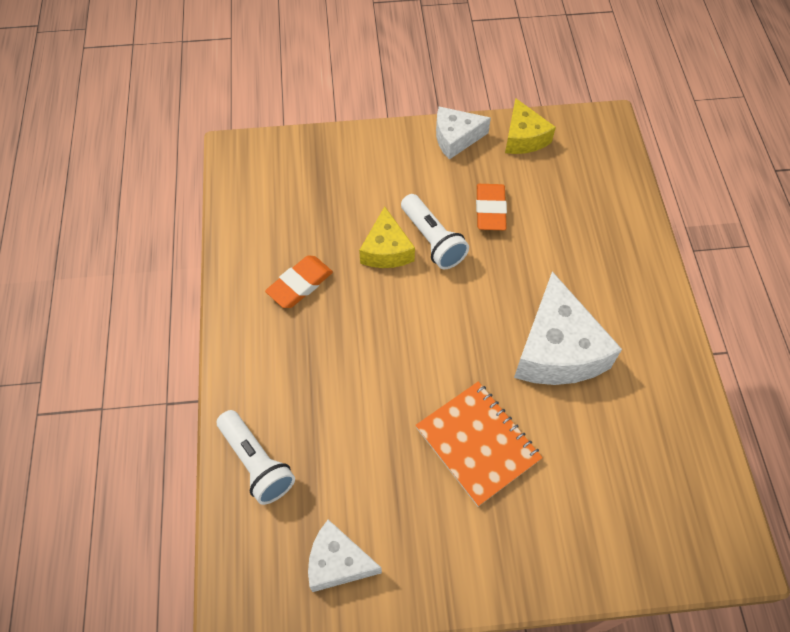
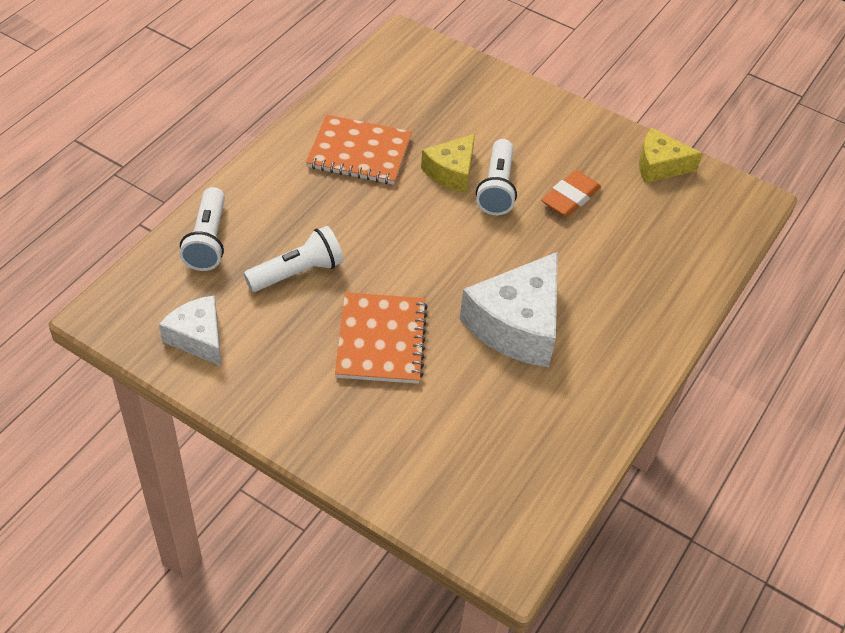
camera: 35 degrees right, 10 degrees down
(300, 284) = (359, 152): orange eraser -> orange notebook
(357, 434) = (297, 272): none -> white flashlight
(456, 138) = (597, 132): white cheese -> none
(524, 138) = (659, 166): yellow cheese -> yellow cheese turned 75 degrees clockwise

